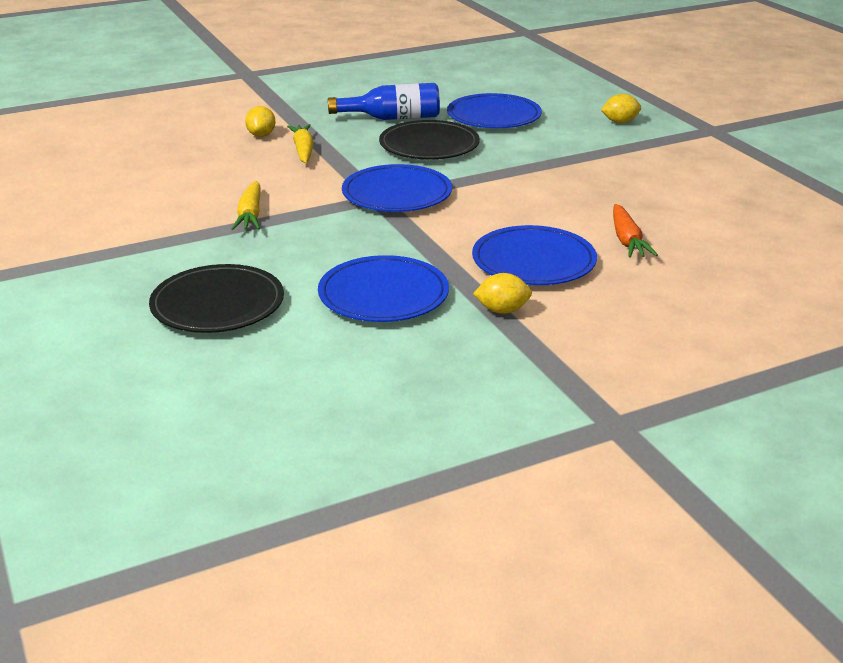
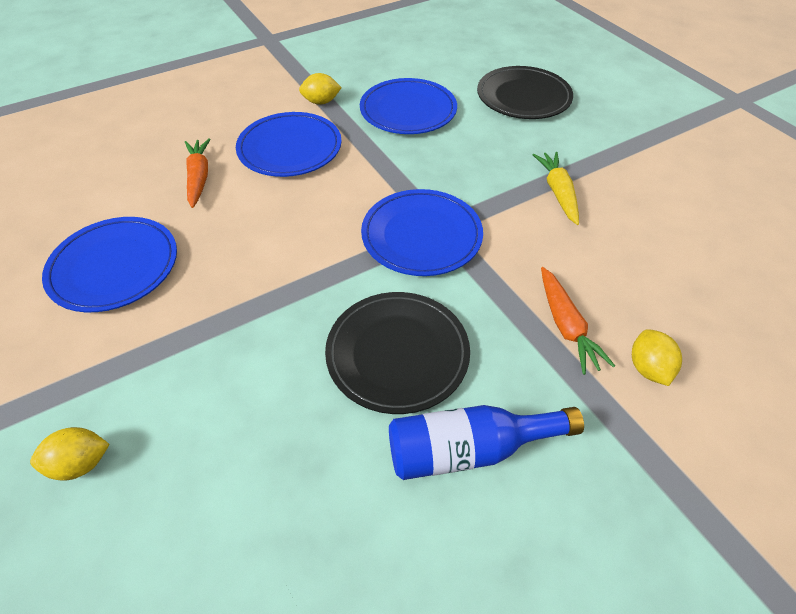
camera: 175 degrees right, 20 degrees up
(303, 150) = (566, 326): yellow carrot -> orange carrot
(494, 116) = (295, 472): blue plate -> blue plate (114, 267)

